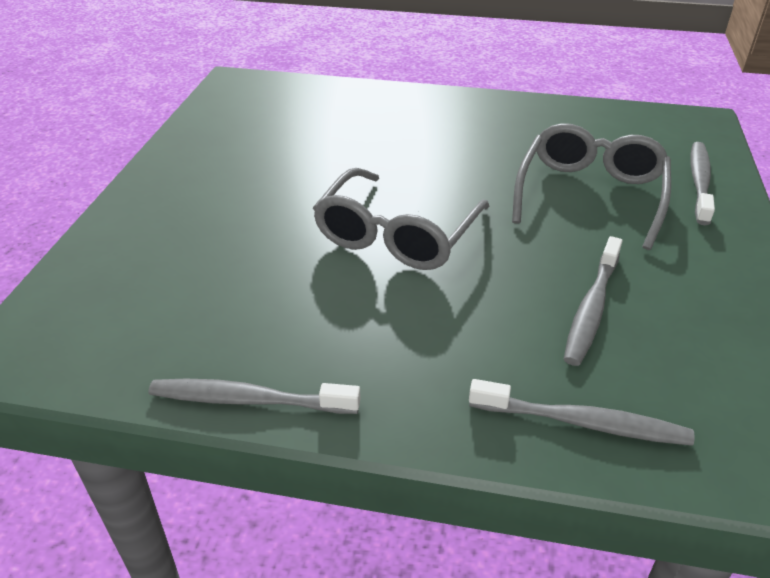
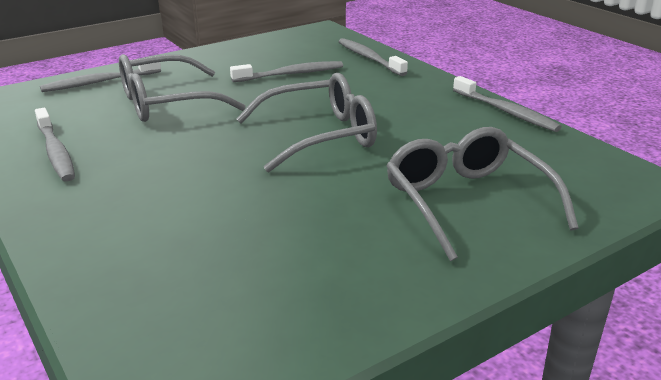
camera: 135 degrees left, 10 degrees down
(187, 235) = (466, 202): none -> grey glasses
(538, 122) = (56, 152): none -> grey toothbrush

